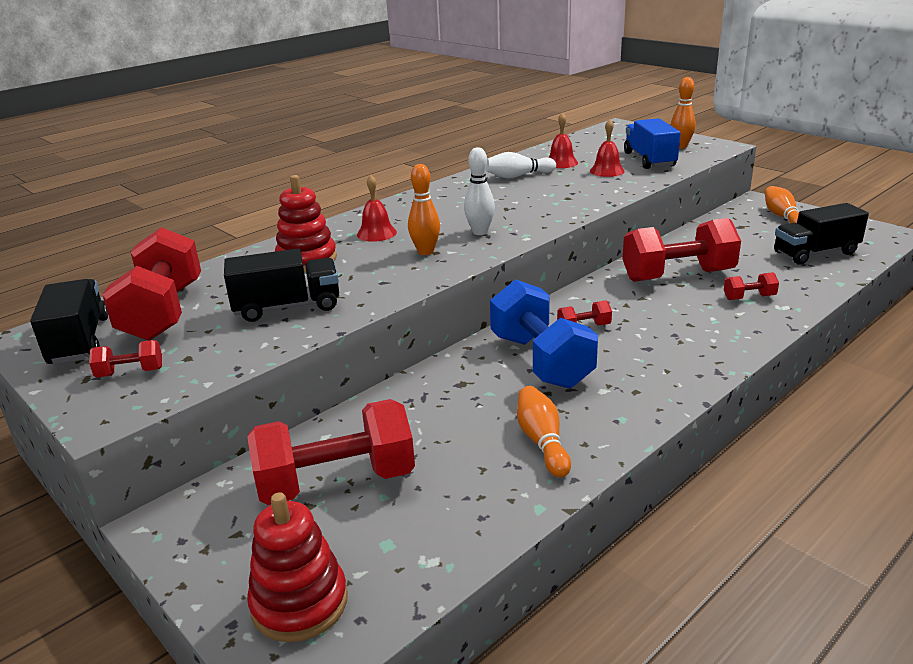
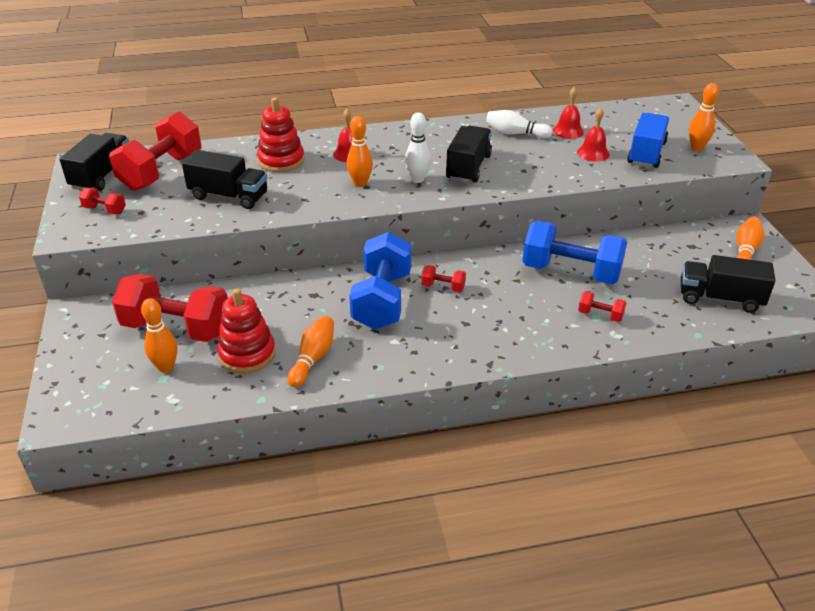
camera: 30 degrees right, 10 degrees up
(299, 603) = (92, 388): red stacking toy -> red stacking toy (247, 354)
(376, 530) = (166, 367): none -> orange bowling pin
(515, 210) = (468, 167): none -> black truck
(678, 276) = (571, 272): red dumbbell -> blue dumbbell

